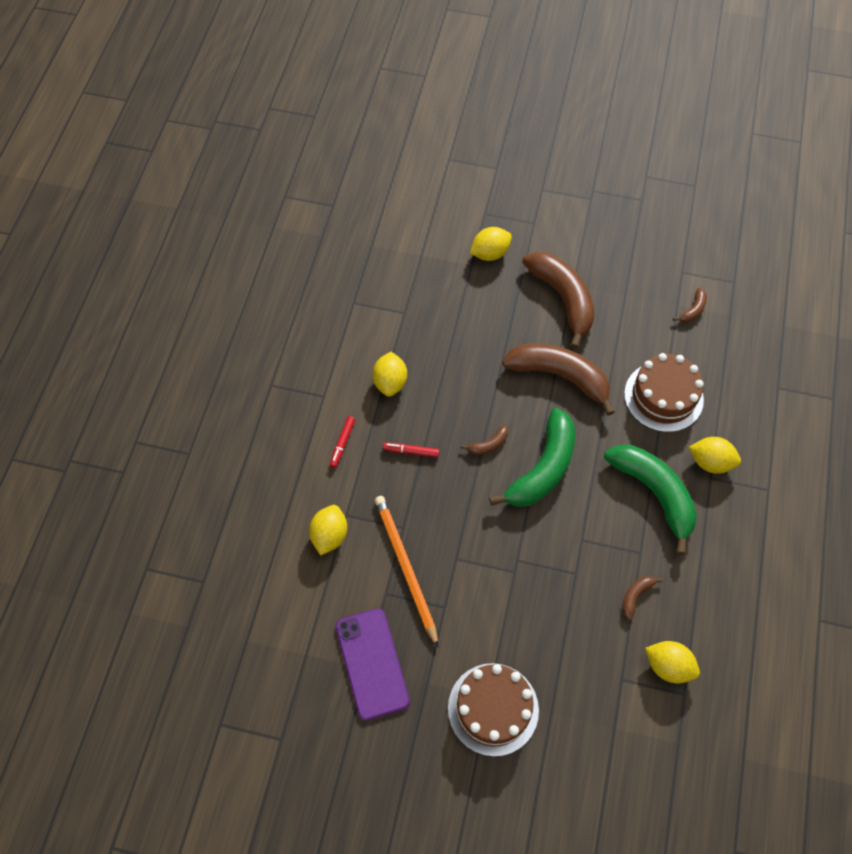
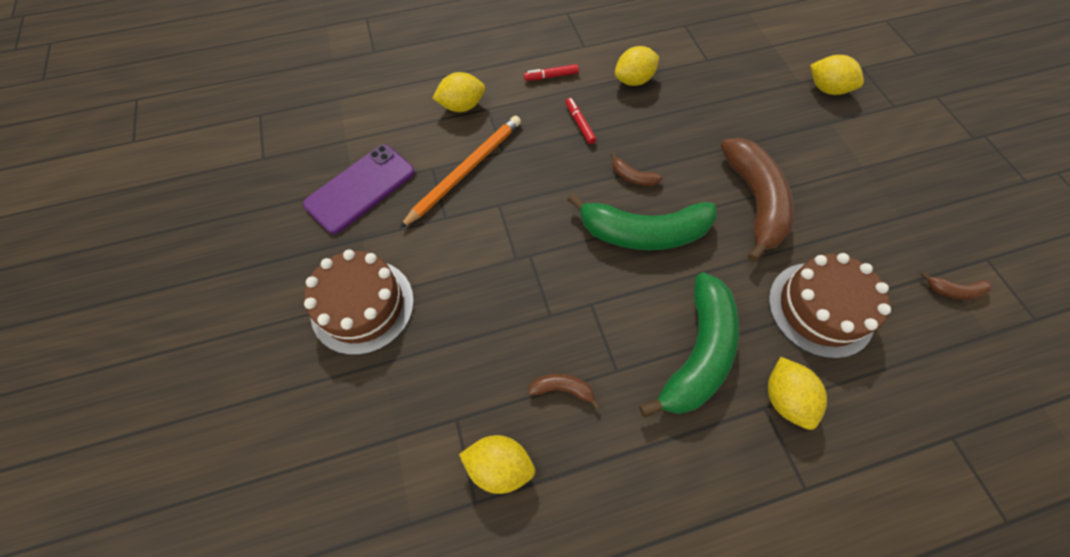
camera: 60 degrees right, 0 degrees up
(563, 299) = (840, 165): brown banana -> none
(668, 666) = (499, 466): yellow lemon -> yellow lemon turned 75 degrees counterclockwise

